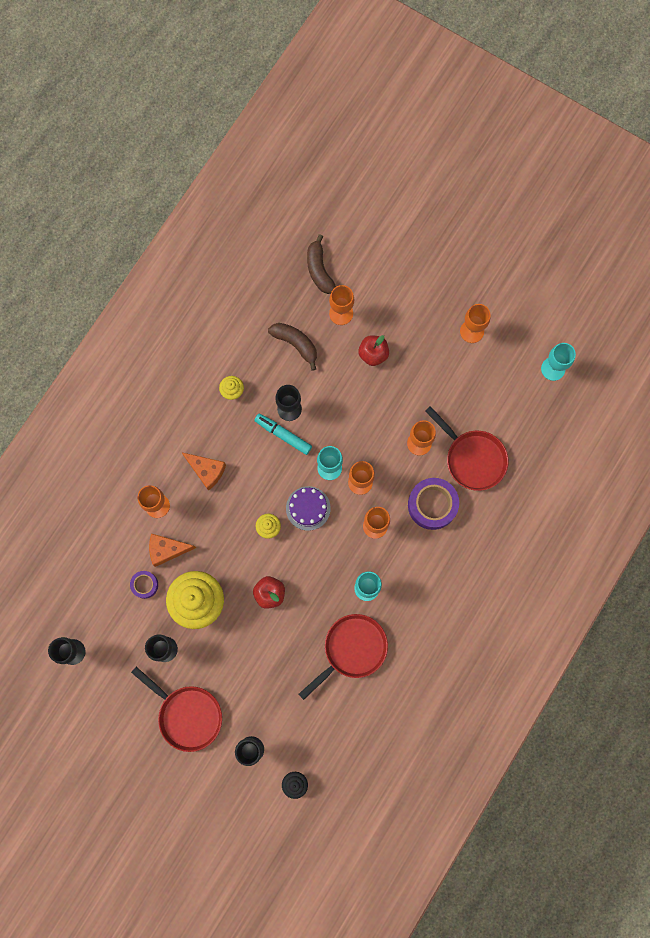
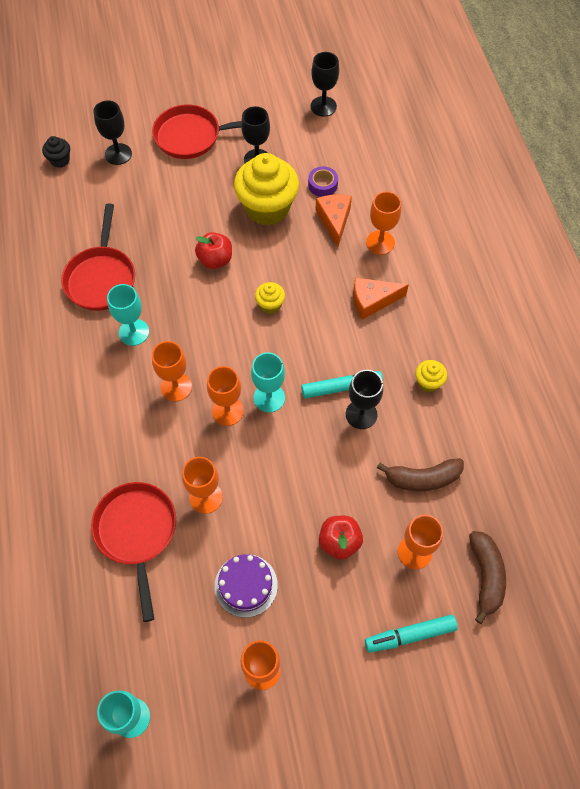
camera: 135 degrees right, 15 degrees down
(167, 550) = (334, 220): orange cheese -> orange cheese turned 45 degrees counterclockwise
(308, 508) = (252, 348): purple cake -> purple cake (246, 585)
(319, 270) = (485, 576): brown banana -> brown banana turned 60 degrees clockwise
(385, 280) = (410, 635): none -> turquoise marker
(432, 505) = (138, 452): purple tape -> none
(472, 458) = (137, 532): red pan -> red pan turned 75 degrees clockwise

